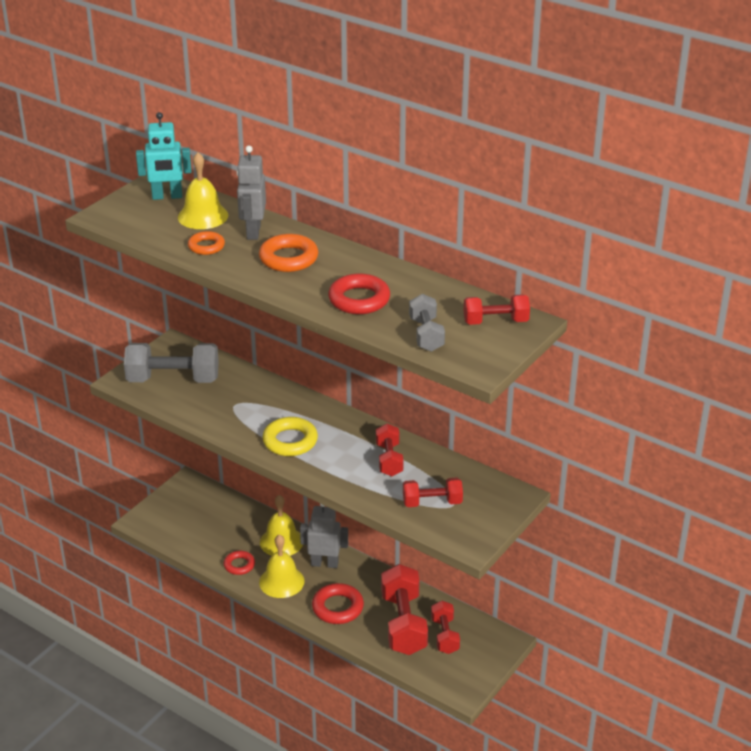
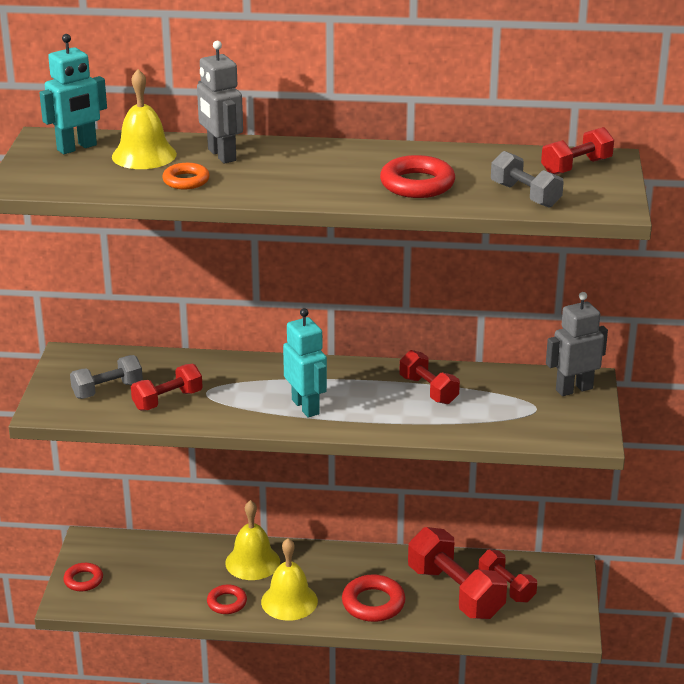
camera: 30 degrees left, 5 degrees down
(161, 510) = (83, 580): none -> red ring
(173, 379) = (107, 390): grey dumbbell -> grey dumbbell, size x0.58
(288, 258) = (293, 168): orange ring -> none
(290, 441) = (306, 407): yellow ring -> turquoise robot
(324, 563) = (319, 566): grey robot -> grey robot (574, 389)
(432, 502) = (514, 414): red dumbbell -> red dumbbell (167, 400)

